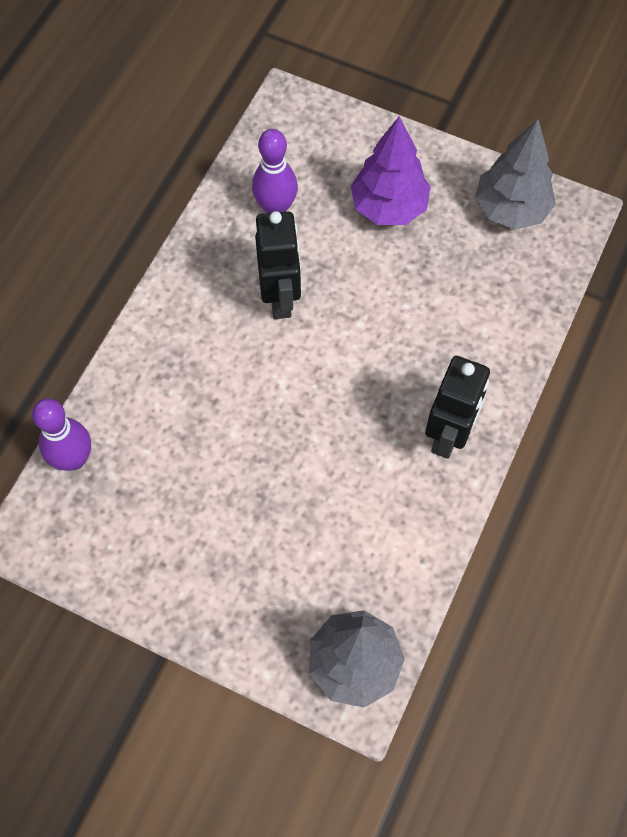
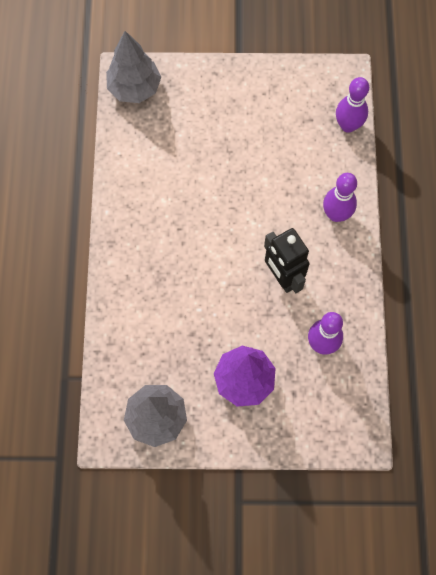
camera: 155 degrees right, 5 degrees up
(167, 346) = (336, 214): none -> purple bowling pin
(448, 436) = (134, 233): black robot -> none

